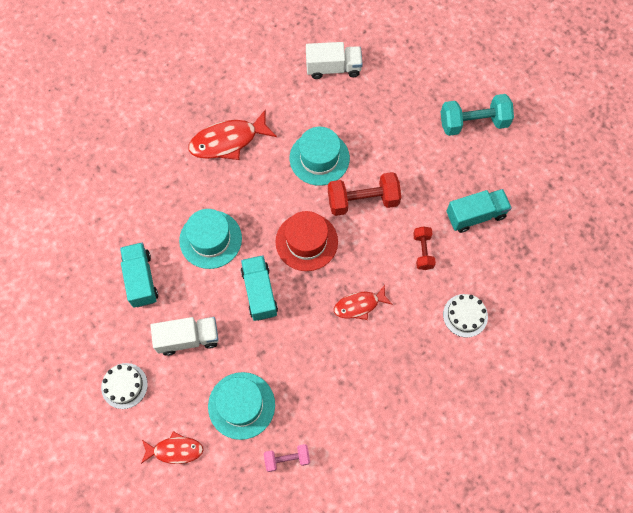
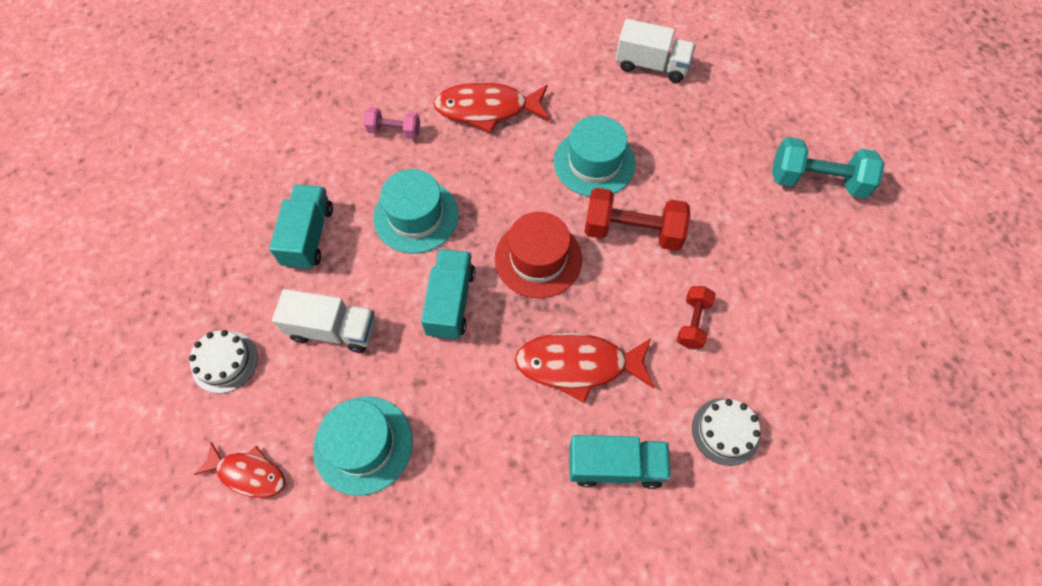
camera: 20 degrees right, 5 degrees down
(287, 459) = (393, 546): pink dumbbell -> pink dumbbell (394, 131)
(359, 305) = (578, 365): red fish -> red fish, size x1.61
(475, 215) = (784, 299): turquoise truck -> turquoise truck (615, 466)

